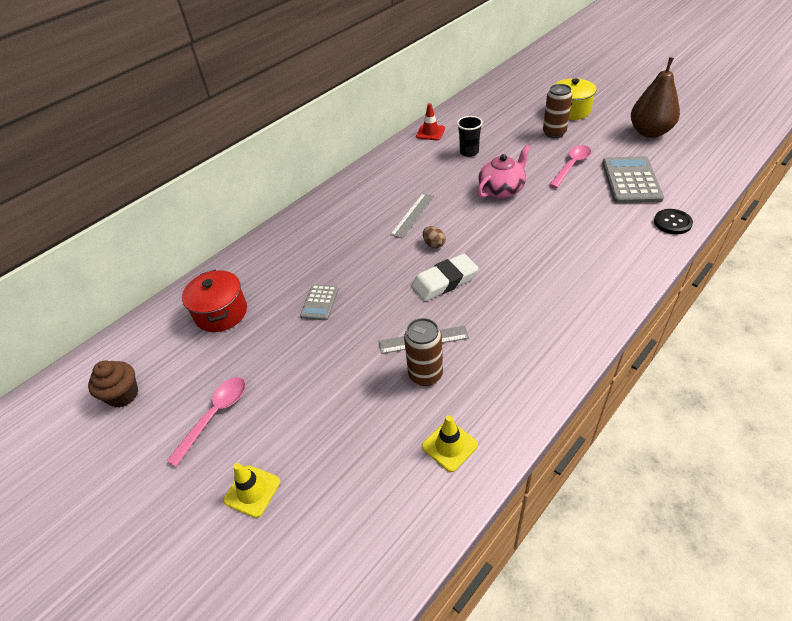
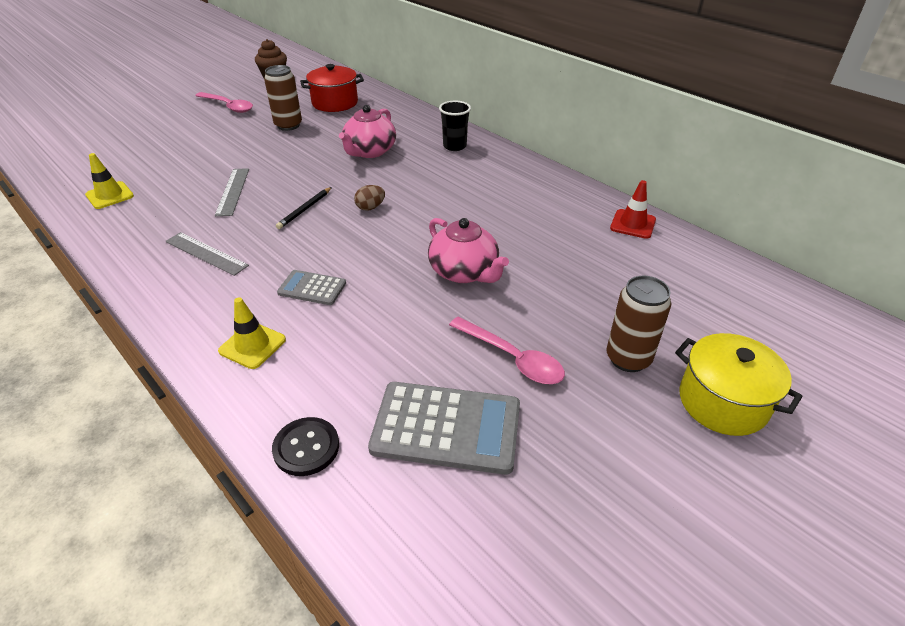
camera: 90 degrees right, 5 degrees down
(252, 491) = (153, 121): yellow traffic cone -> yellow traffic cone (252, 345)
(320, 302) = (319, 143): grey calculator -> grey calculator (312, 288)
(338, 263) = (369, 151): none -> pink teapot
(412, 215) = (432, 197): grey ruler -> grey ruler (206, 253)
(425, 374) = (191, 189): brown can -> brown can (288, 125)
(444, 281) = (305, 209): white eraser -> black pencil
(469, 152) = (572, 254): black cup -> black cup (454, 146)
(650, 132) = (628, 521): brown pear -> none

